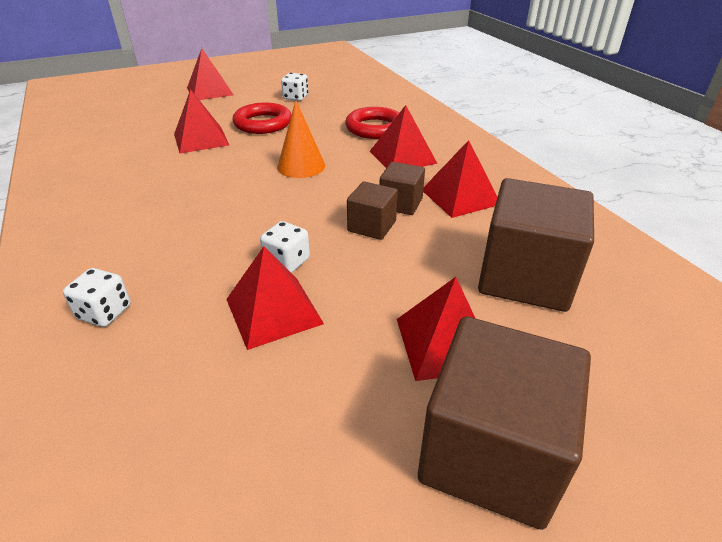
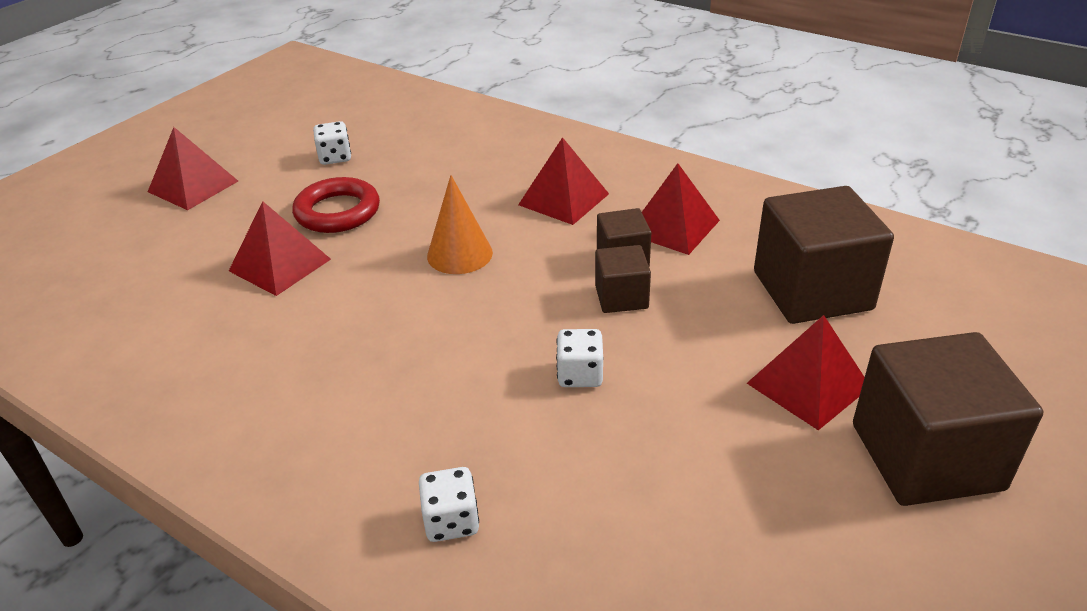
camera: 30 degrees left, 0 degrees up
(273, 311) = (627, 431): red pyramid -> none
(374, 128) = (489, 170): red ring -> none

